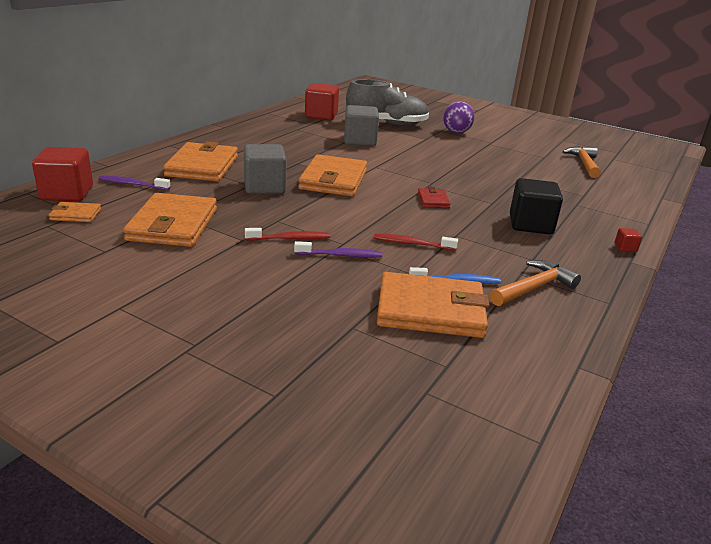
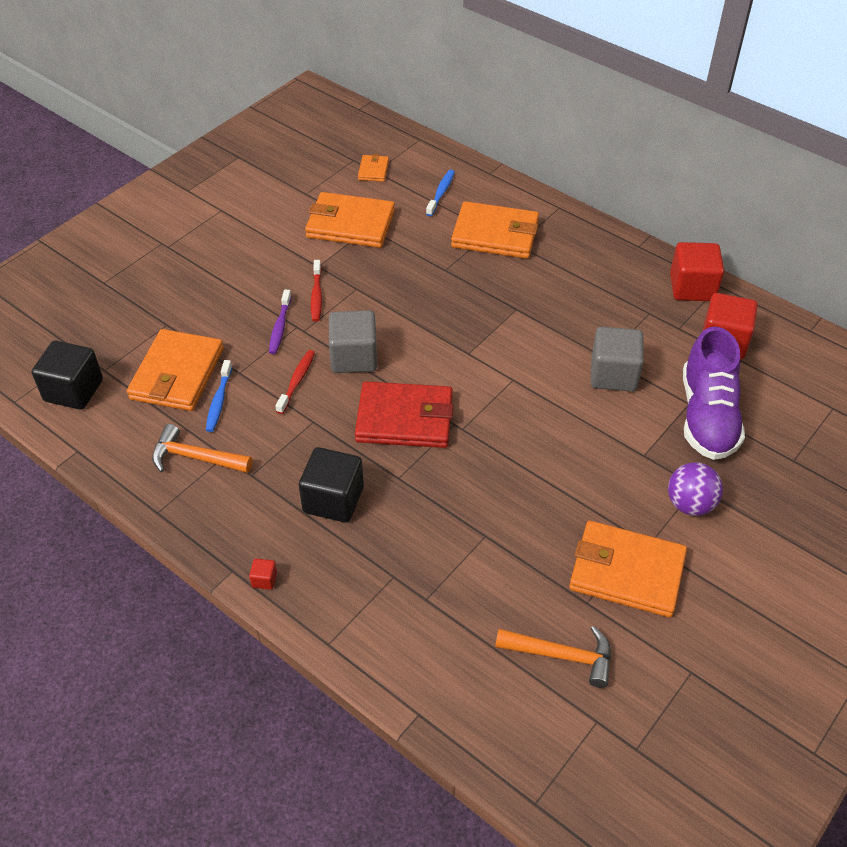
camera: 100 degrees right, 20 degrees up
(67, 193) = (418, 159): red cube -> red cube (692, 287)
(132, 184) = (441, 193): purple toothbrush -> blue toothbrush
(264, 187) = (439, 280): grey cube -> grey cube (354, 357)
(333, 180) = (463, 336): orange wallet -> orange wallet (626, 572)
(386, 124) = (707, 416): grey shoe -> purple shoe
(433, 200) = (405, 419): red wallet -> red wallet, size x2.12
(492, 386) = (74, 390): none -> black cube
(533, 288) = (196, 457): orange hammer -> orange hammer turned 135 degrees clockwise

